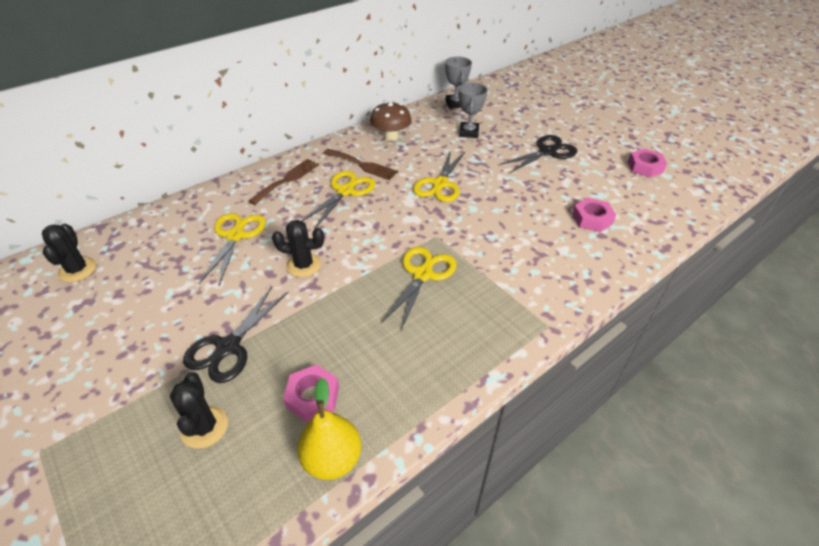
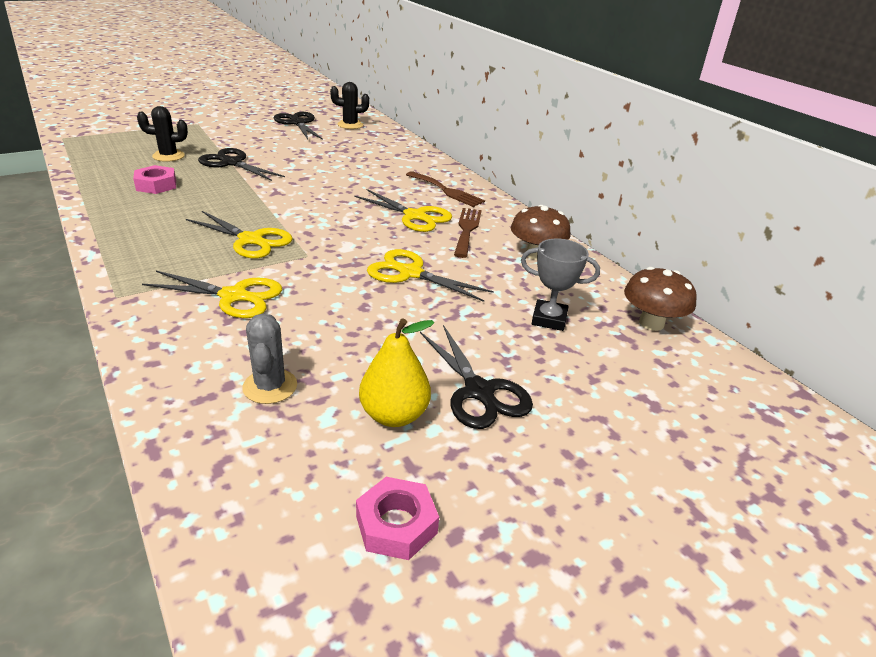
camera: 95 degrees right, 10 degrees down
(60, 323) = (298, 123): none -> black scissors
(235, 236) = (362, 168): yellow scissors -> yellow scissors (233, 296)
(303, 265) = (305, 190): black cactus -> none
(332, 459) = (98, 187): yellow pear -> yellow pear (394, 415)
(362, 165) = (467, 230): brown fork -> brown fork turned 150 degrees clockwise
(455, 104) = (651, 323): grey trophy -> brown mushroom
(592, 219) = (270, 386): pink nut -> grey cactus

